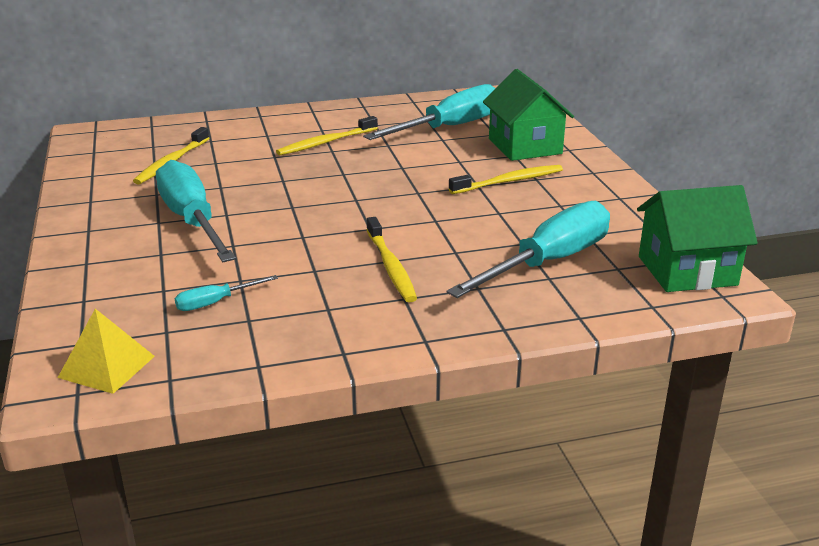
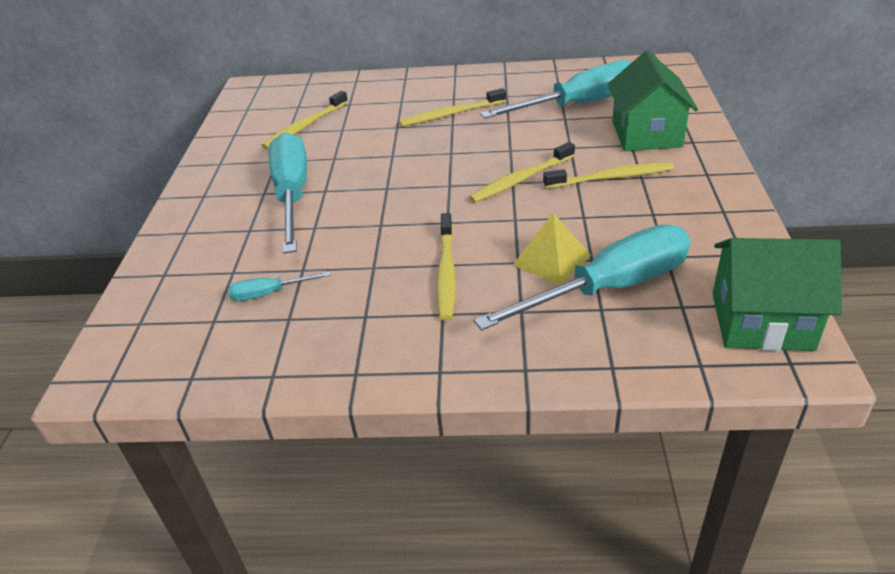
camera: 20 degrees right, 10 degrees up
(106, 366) = (147, 354): yellow pyramid -> yellow pyramid (551, 260)
(424, 189) = (521, 179): none -> yellow toothbrush

